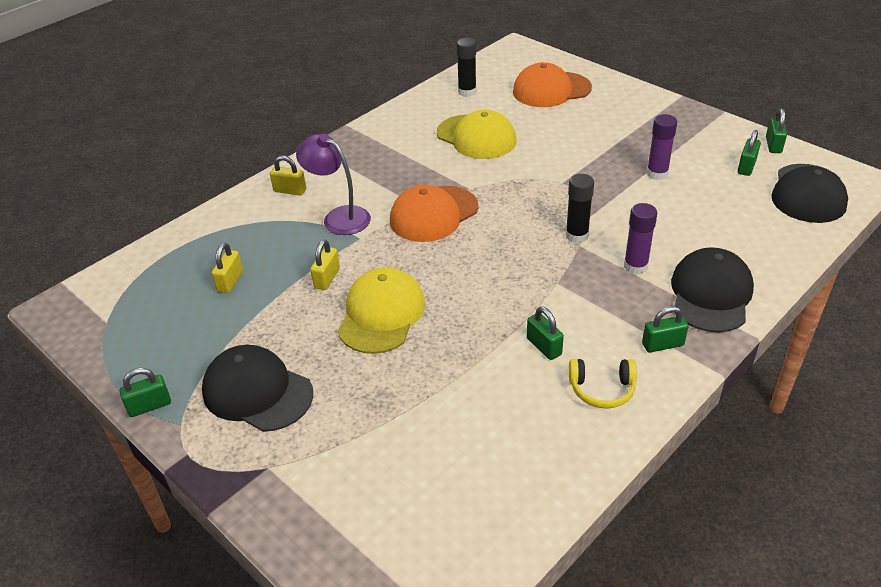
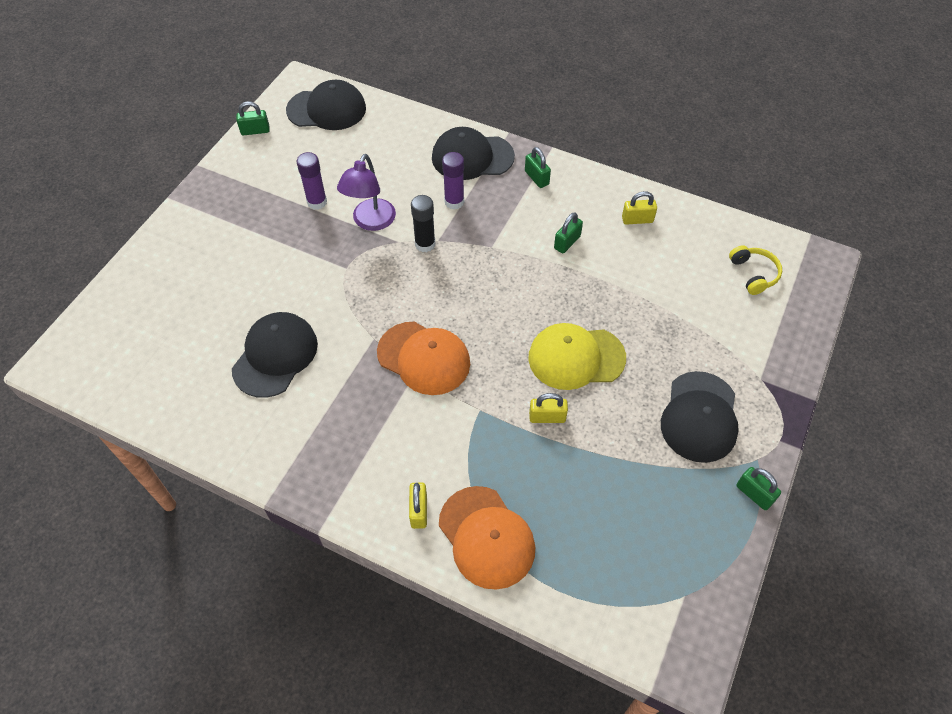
camera: 110 degrees left, 15 degrees up
(230, 281) = (583, 503): yellow padlock -> yellow padlock (637, 220)
(339, 217) = (452, 441): purple lamp -> purple lamp (370, 222)
(467, 92) = (173, 390): black glue stick -> none
(476, 137) = (275, 356): yellow cap -> black cap
(551, 90) = (163, 307): orange cap -> orange cap (486, 537)
(602, 389) = (594, 204): yellow headphones -> yellow headphones (754, 274)
(746, 167) = (294, 146): green padlock -> none

